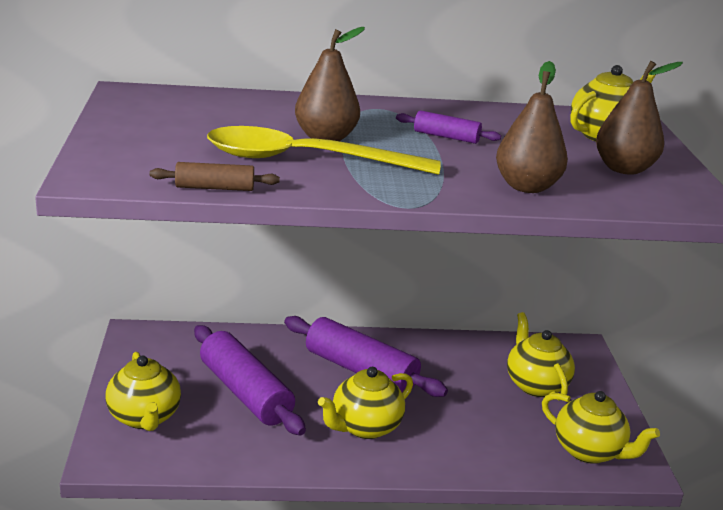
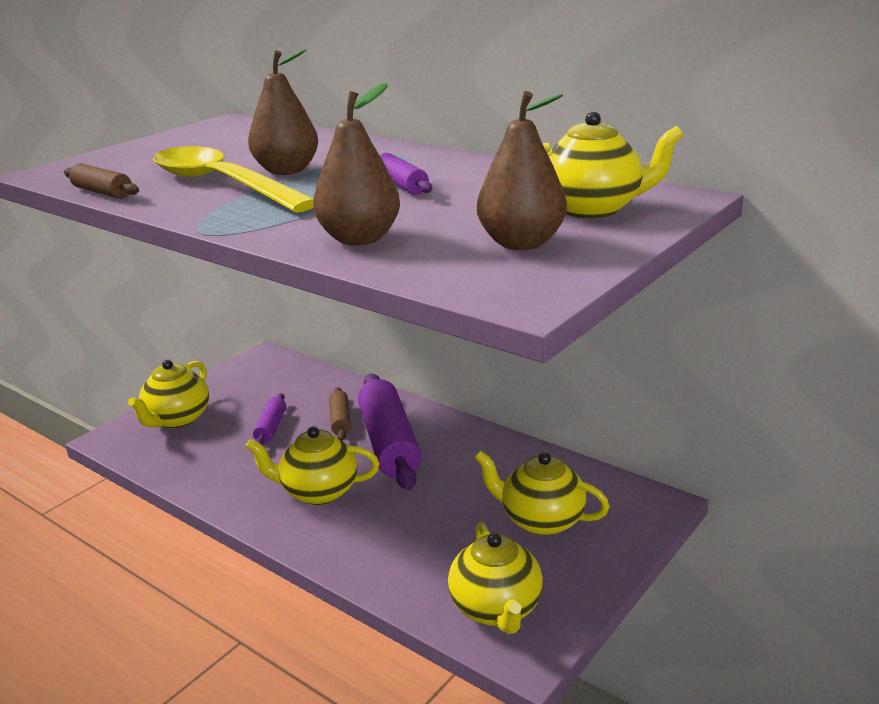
camera: 45 degrees right, 0 degrees up
(245, 393) = (271, 427): purple rolling pin -> purple rolling pin, size x0.48
(295, 366) = (340, 420): none -> brown rolling pin
(535, 385) = (541, 520): yellow teapot -> yellow teapot turned 90 degrees counterclockwise

